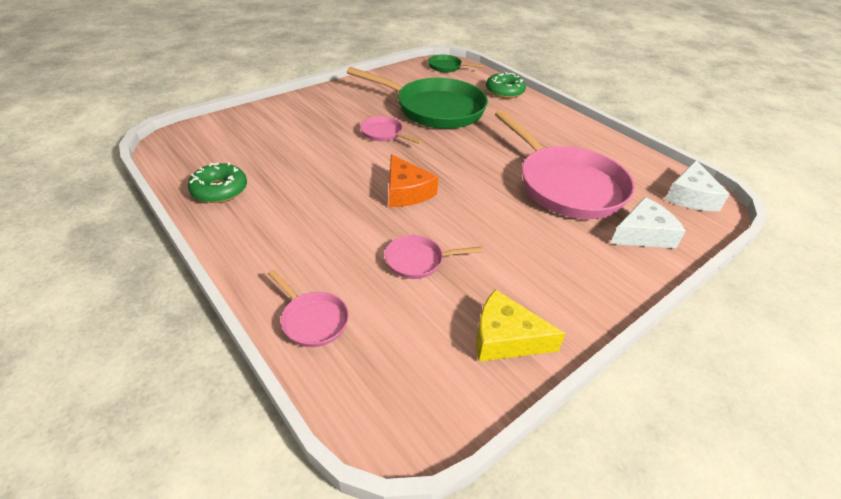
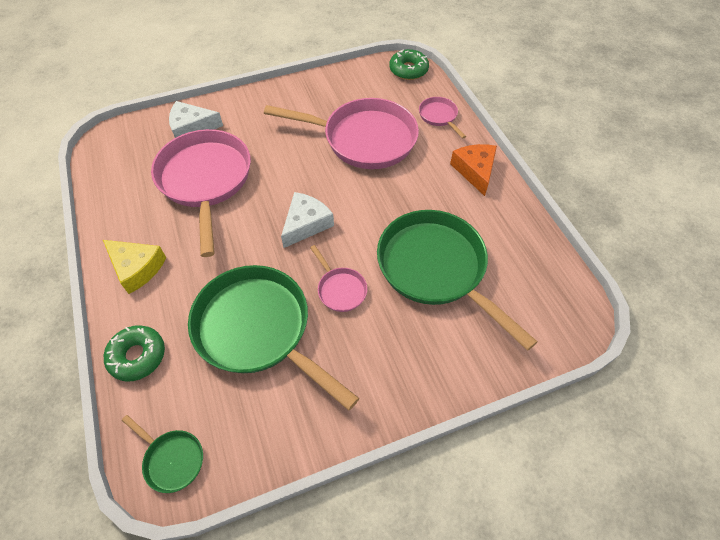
camera: 160 degrees left, 15 degrees up
(219, 190) = (511, 234): green donut -> green donut (408, 70)
(301, 155) = (436, 268): none -> green pan
(406, 191) = (348, 201): orange cheese -> orange cheese (475, 171)
(418, 260) = (364, 139): pink pan -> pink pan, size x2.26
(505, 338) = (334, 88): yellow cheese -> yellow cheese (137, 268)
(690, 196) = (114, 150): white cheese -> white cheese (306, 224)

